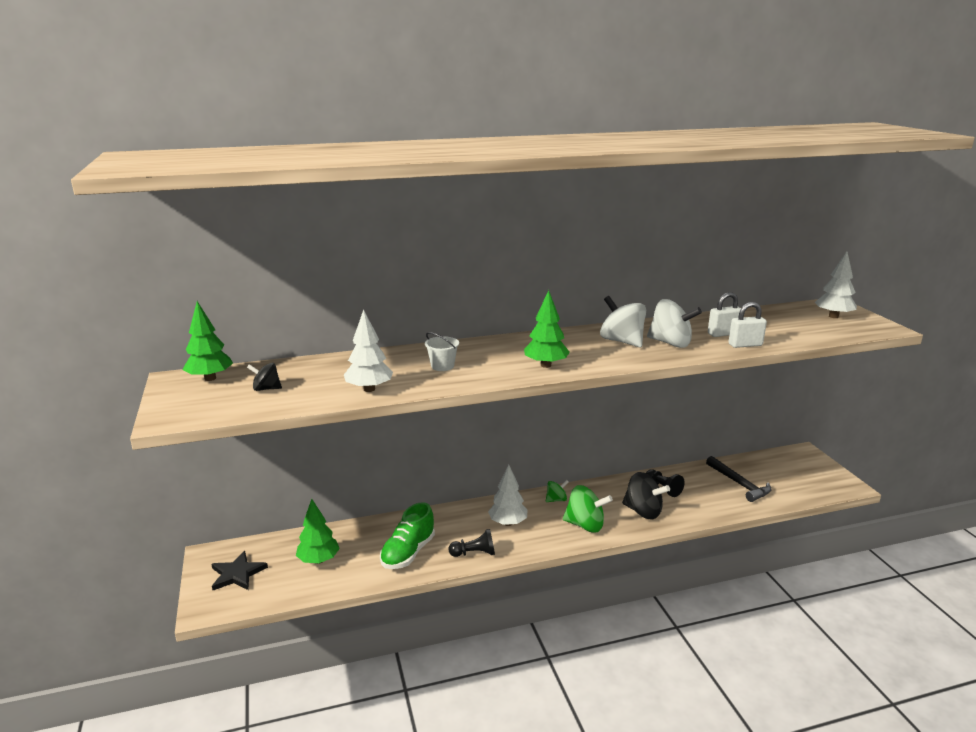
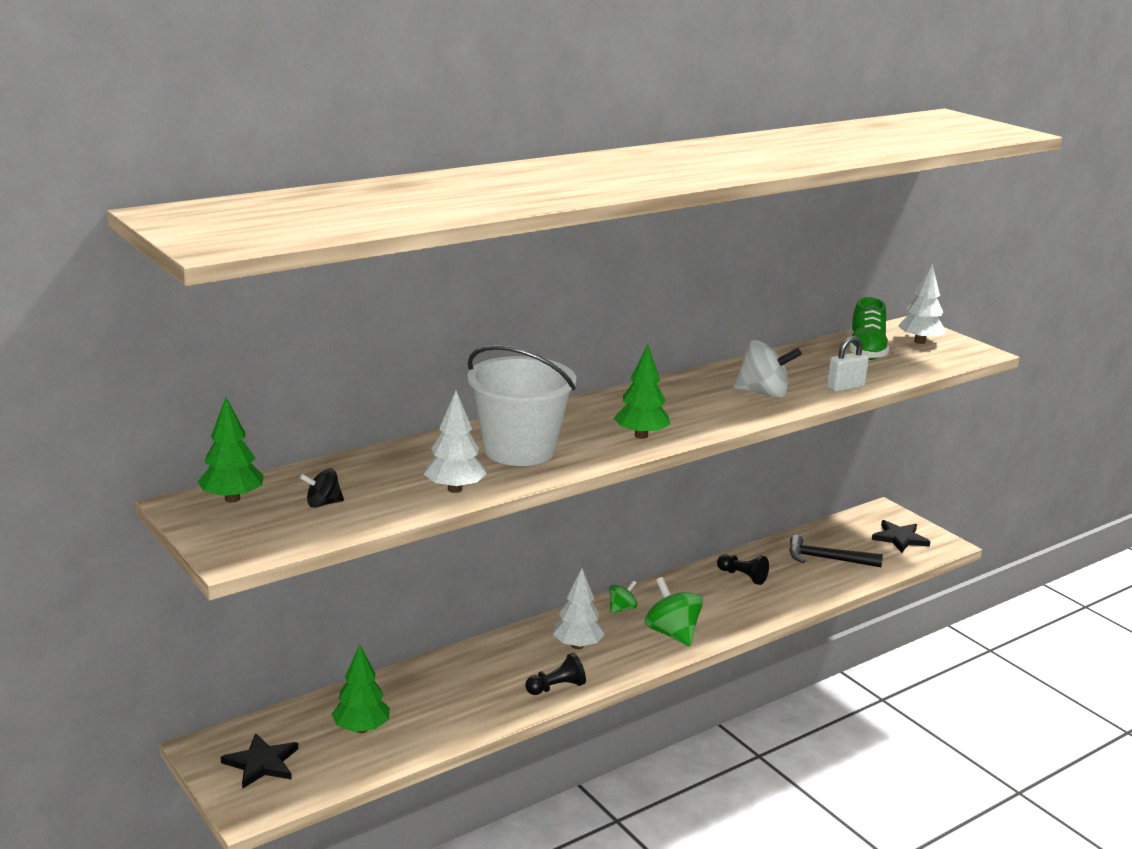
camera: 20 degrees left, 0 degrees up
(408, 553) = (473, 701): green shoe -> green shoe (866, 351)
(442, 366) = (519, 450): white bucket -> white bucket, size x2.45
(585, 525) = (672, 633): green spinning top -> green spinning top turned 120 degrees counterclockwise
(622, 341) = (707, 396): white spinning top -> none
(643, 511) = (732, 607): black spinning top -> none
(723, 334) = (814, 375): white padlock -> none
(739, 484) = (827, 559): black hammer -> black hammer turned 150 degrees clockwise
(809, 476) = (899, 538): none -> black star

